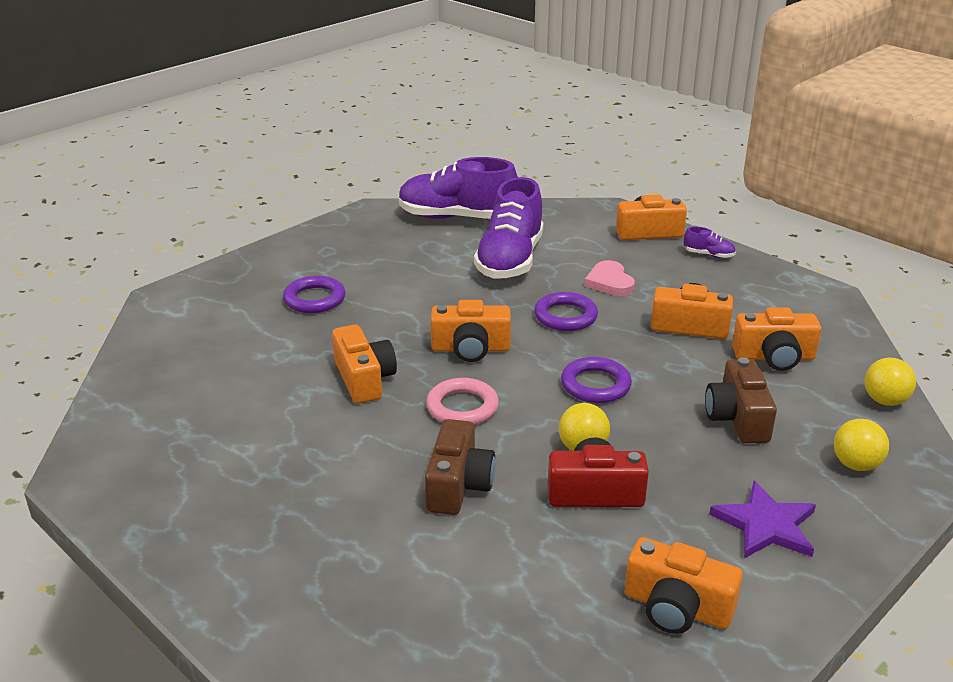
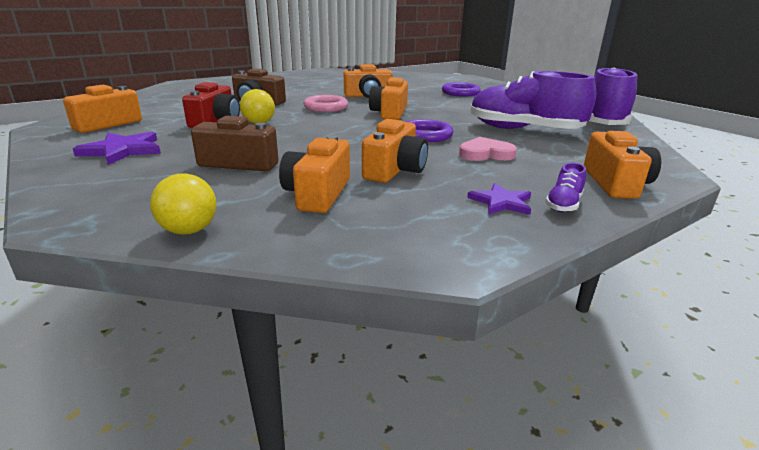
camera: 100 degrees right, 5 degrees down
(595, 385) = (324, 133): purple ring -> none
(724, 277) = (501, 202): none -> purple star
(856, 465) = (126, 190): yellow ball -> none

